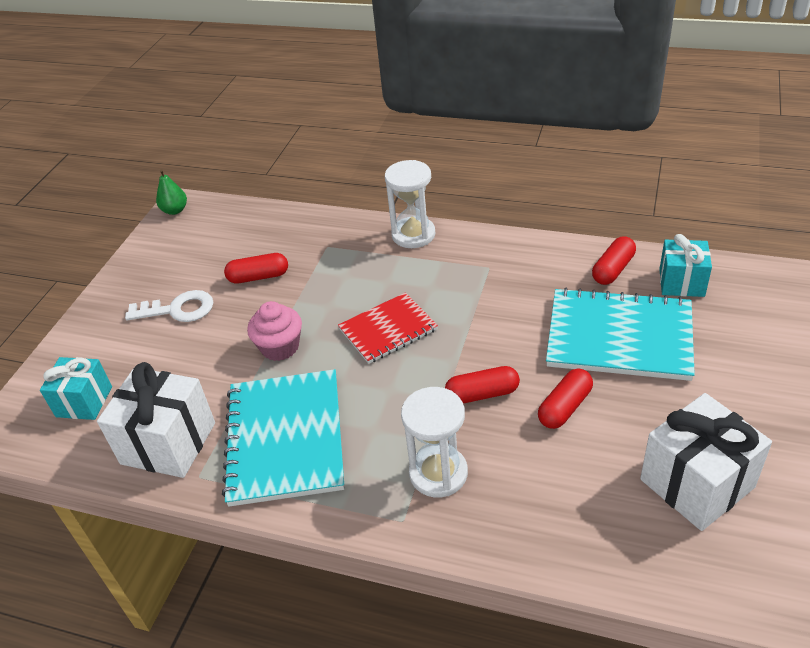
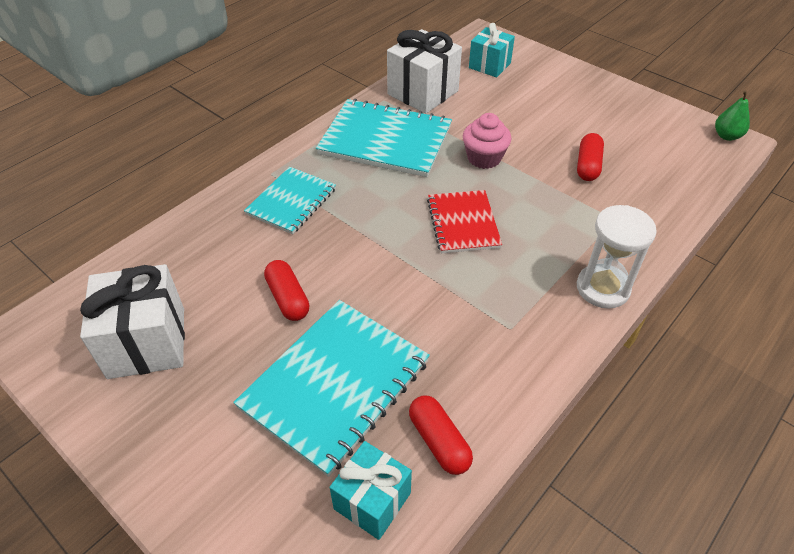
camera: 110 degrees right, 5 degrees up
(178, 309) = (567, 116): white key -> none
(438, 473) = (291, 201): white hourglass -> turquoise notebook
(482, 394) = (344, 253): red capsule -> none

